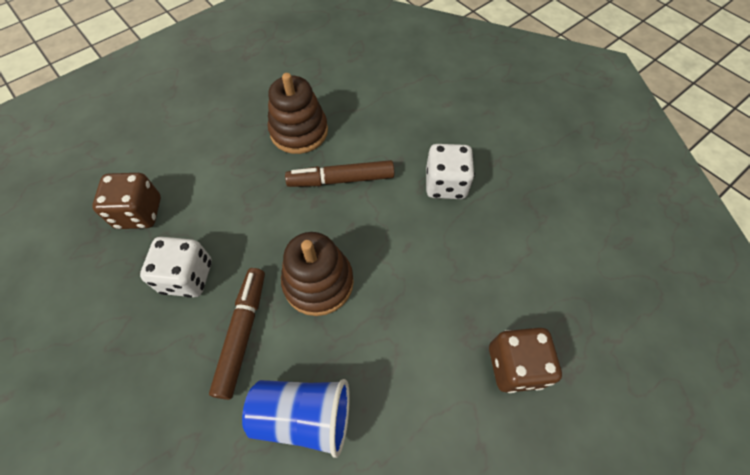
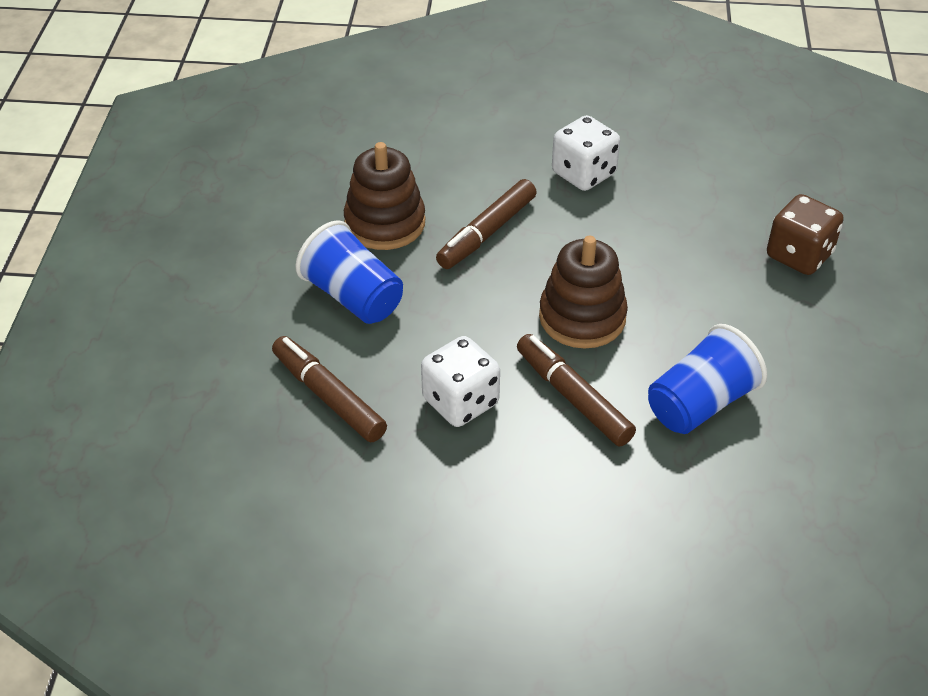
camera: 45 degrees left, 15 degrees down
(139, 213) = (328, 397): brown dice -> brown marker
(227, 163) = (353, 297): none -> blue cup

